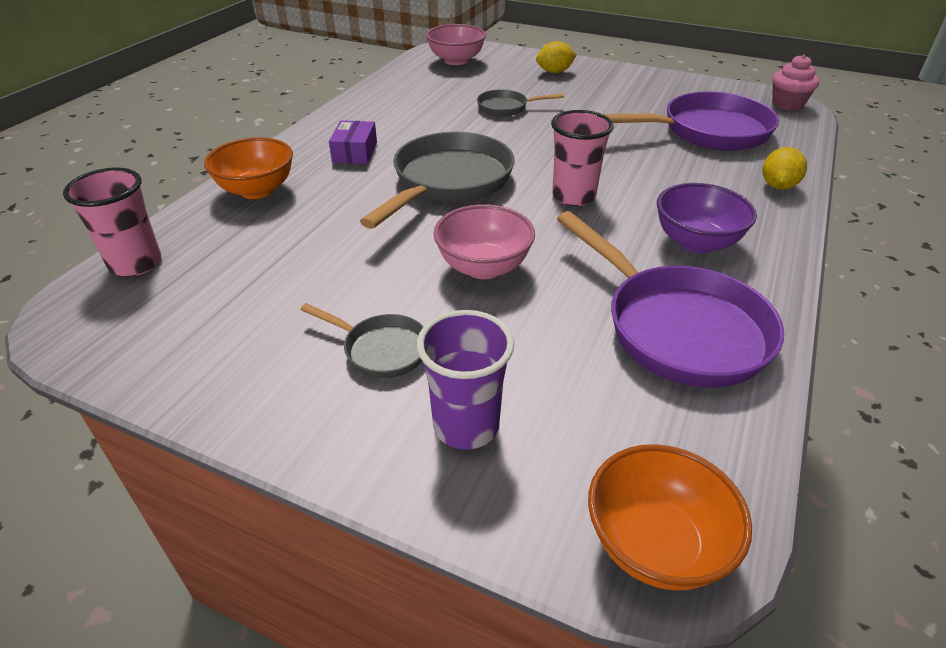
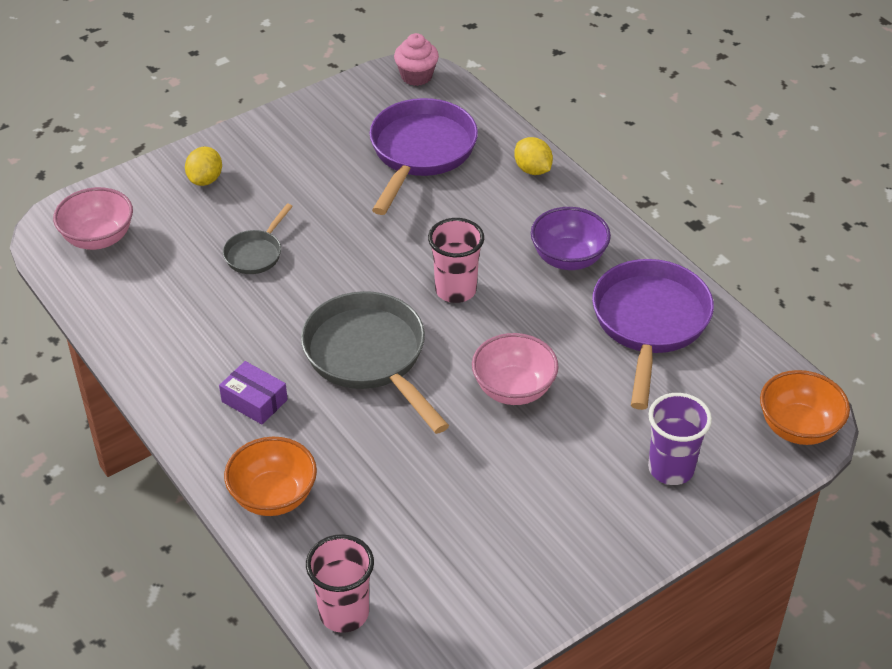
camera: 60 degrees left, 5 degrees up
(381, 349) = (571, 485): grey pan -> none
(677, 328) = (649, 324): purple pan -> purple pan turned 75 degrees counterclockwise

